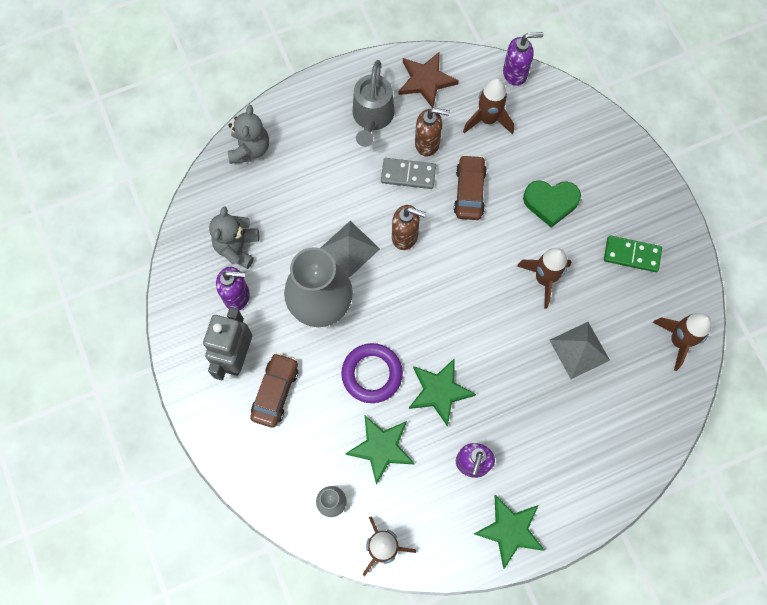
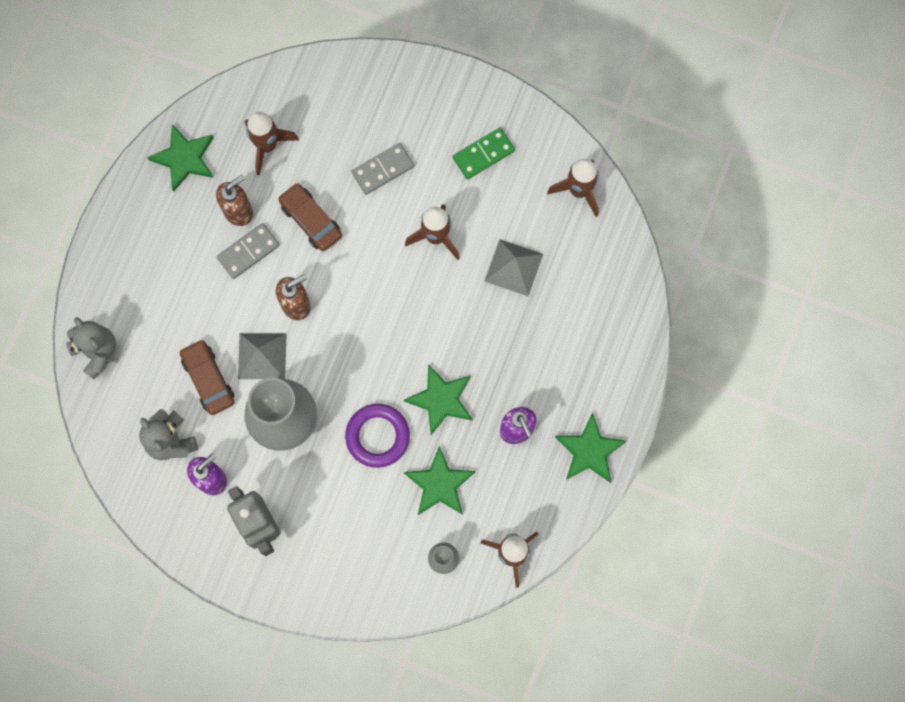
camera: 45 degrees left, 5 degrees up
(275, 392) = (318, 522): brown car -> brown car (208, 379)
(372, 118) = (171, 231): grey watering can -> none
(426, 81) = (184, 158): brown star -> green star
(515, 73) = (251, 85): purple soap dispenser -> none
(550, 203) = (383, 170): green heart -> grey domino

